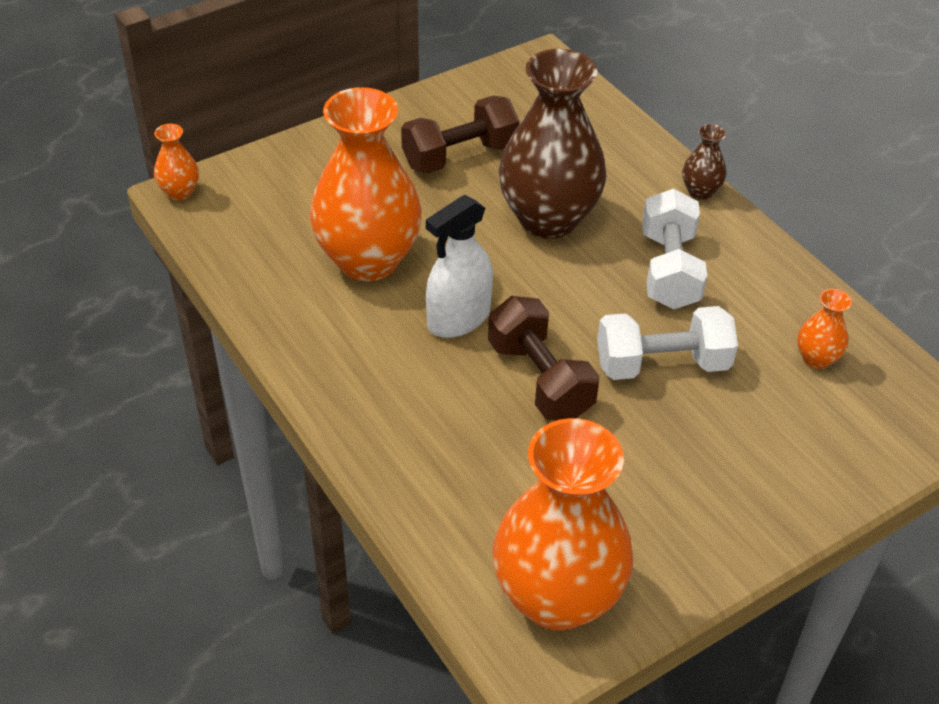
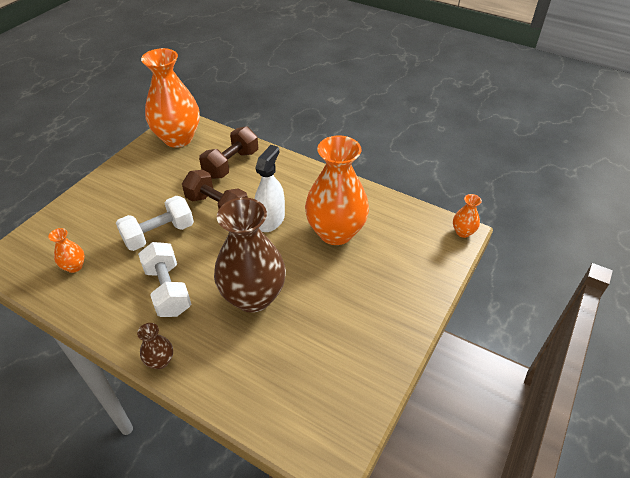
camera: 155 degrees right, 0 degrees up
(459, 156) = (334, 323): brown dumbbell -> brown dumbbell (231, 164)

